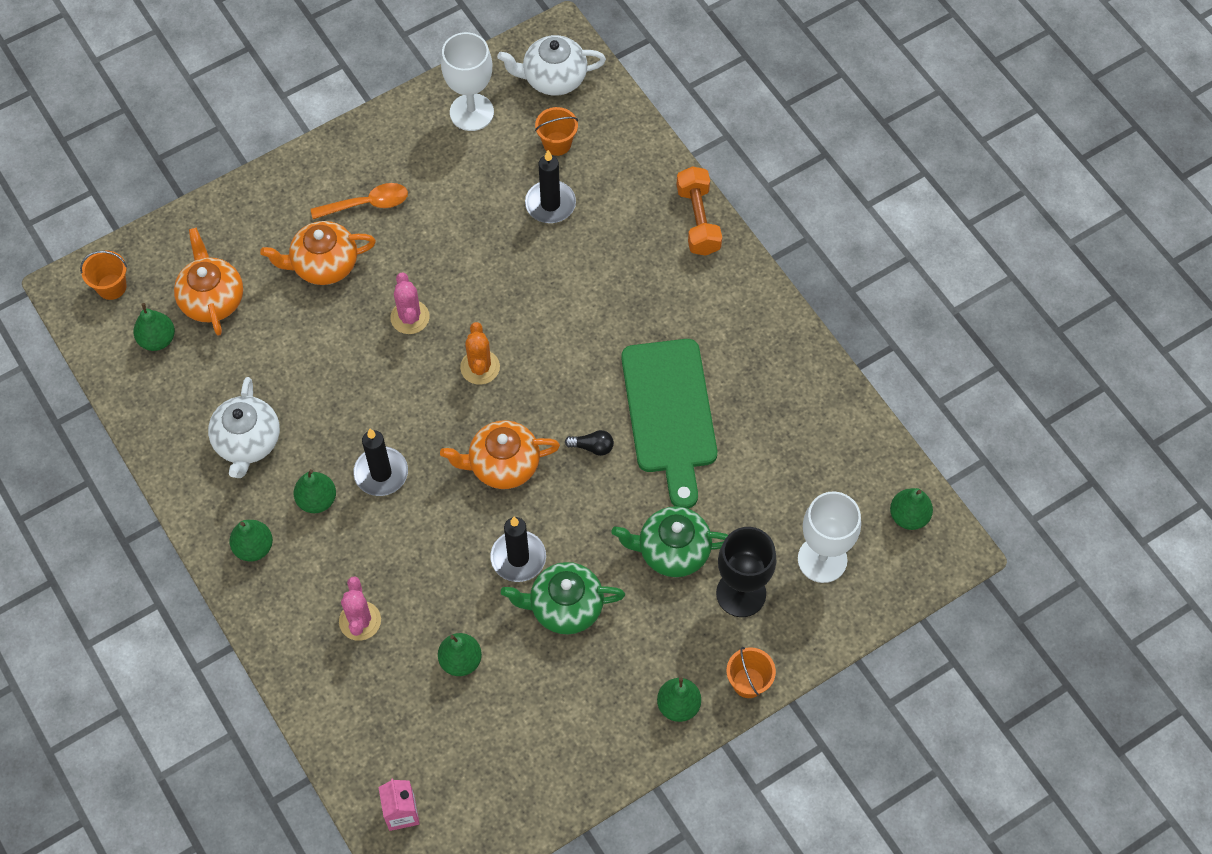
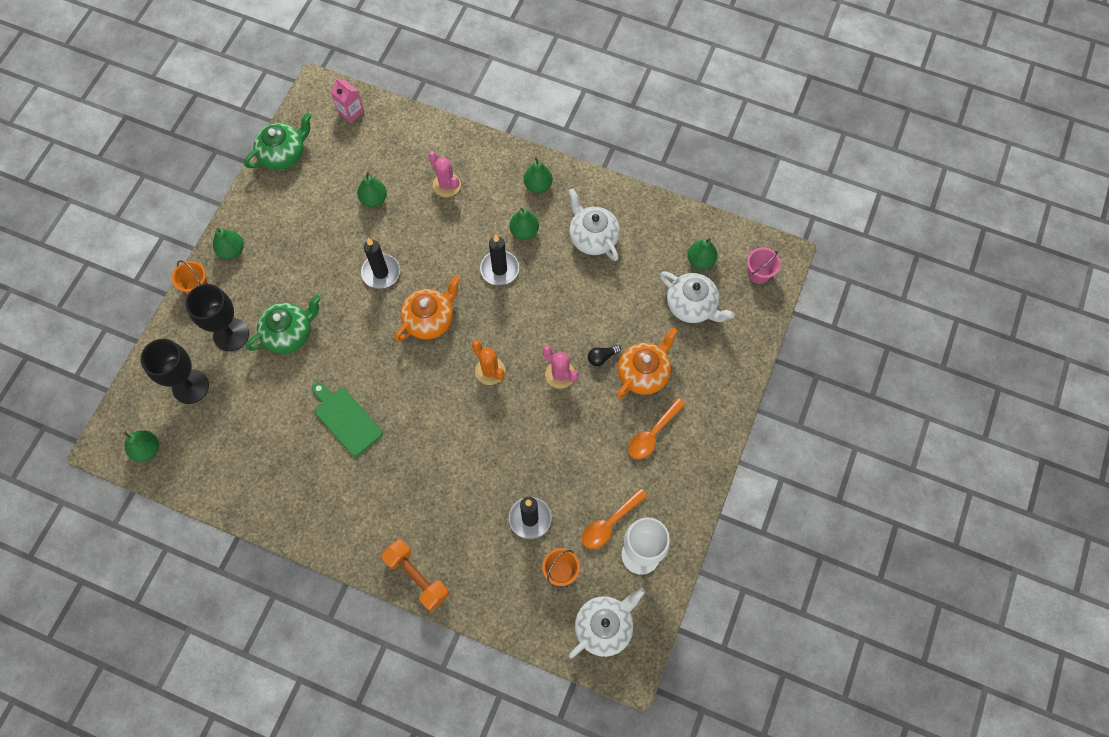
camera: 145 degrees right, 5 degrees up
(111, 287) = (758, 274): orange bucket -> pink bucket
(212, 299) = (692, 306): orange teapot -> white teapot
(477, 154) = (609, 523): none -> orange spoon
(564, 607) = (334, 263): green teapot -> green teapot (284, 154)
(592, 447) = (381, 366): black light bulb -> black light bulb (602, 357)
(669, 413) = (346, 419): green cutting board -> green cutting board, size x0.63
(822, 559) = (190, 386): white goblet -> black goblet

